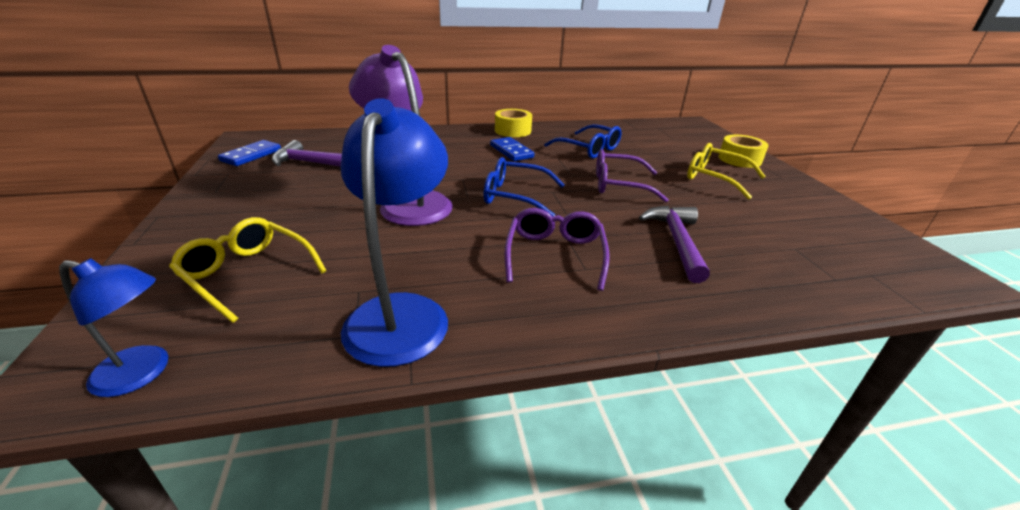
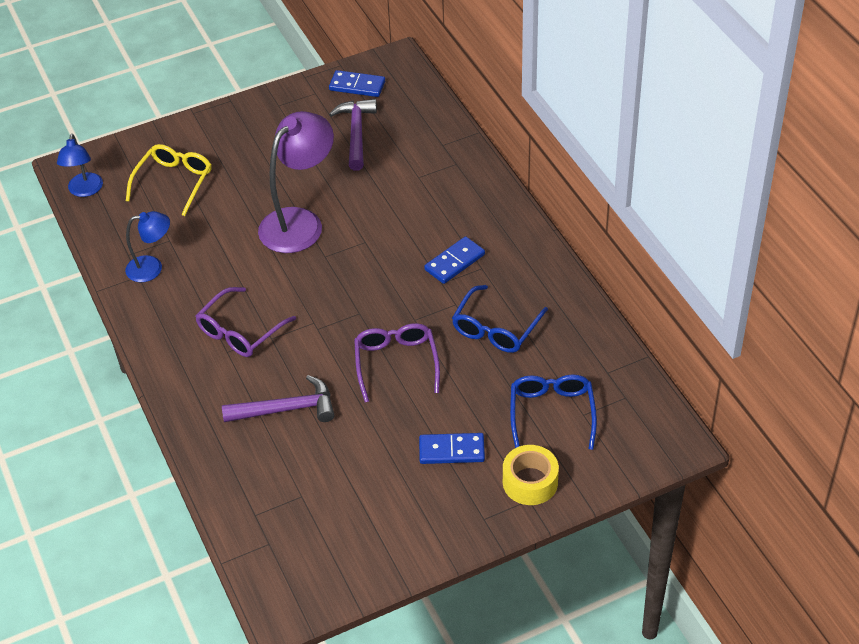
camera: 80 degrees right, 15 degrees up
(402, 312) = (152, 268): blue lamp -> blue lamp, size x0.56
(513, 131) = (528, 249): yellow tape -> none
(516, 196) = (338, 288): blue glasses -> blue glasses (552, 414)
(555, 255) = (240, 331): purple glasses -> purple glasses turned 135 degrees clockwise
(716, 178) = (451, 450): yellow glasses -> blue domino

